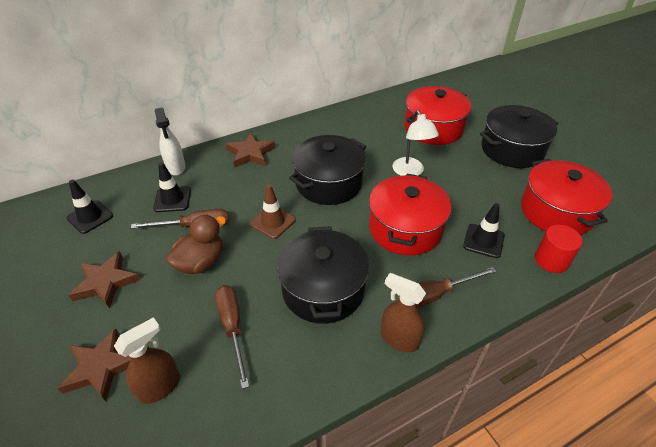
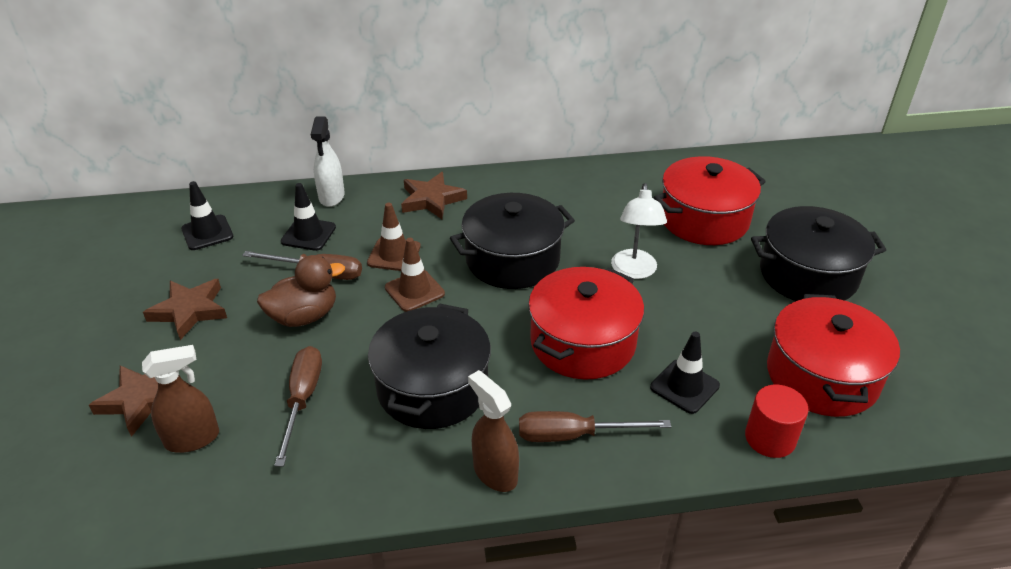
camera: 20 degrees right, 5 degrees down
(244, 199) = (394, 255): none -> brown traffic cone

